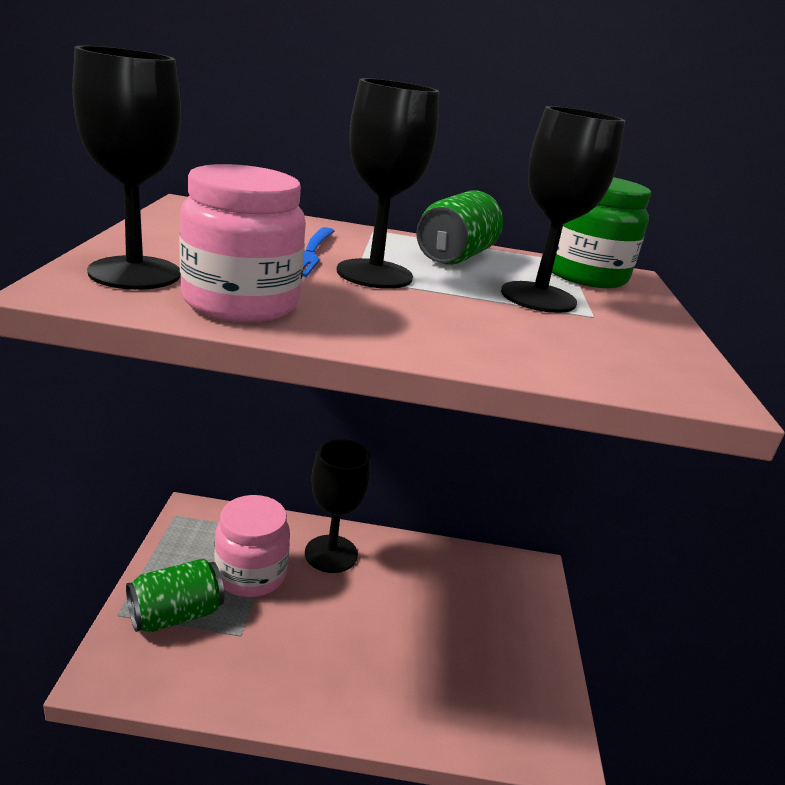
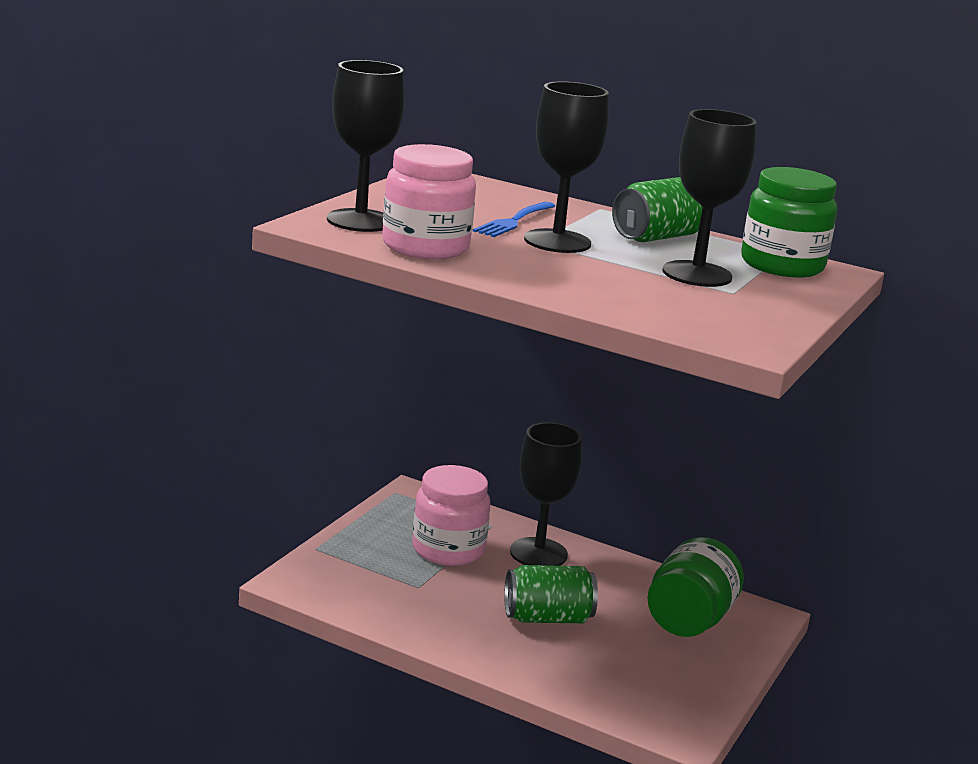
camera: 25 degrees right, 5 degrees down
(176, 615) = (366, 560): green can -> green can (547, 618)
(486, 595) = (689, 620): none -> green jar

